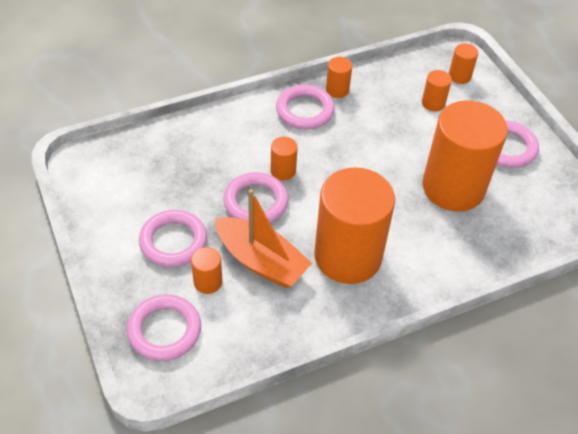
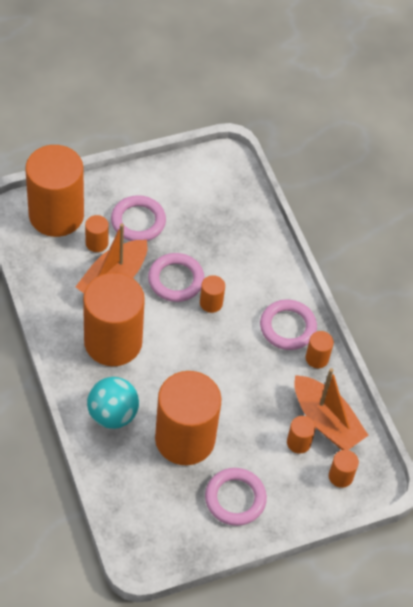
camera: 90 degrees right, 5 degrees up
(164, 330) = (56, 215): pink ring -> orange cylinder
(405, 85) = (326, 421): none -> orange boat
(441, 250) = (112, 414): none -> turquoise ball

